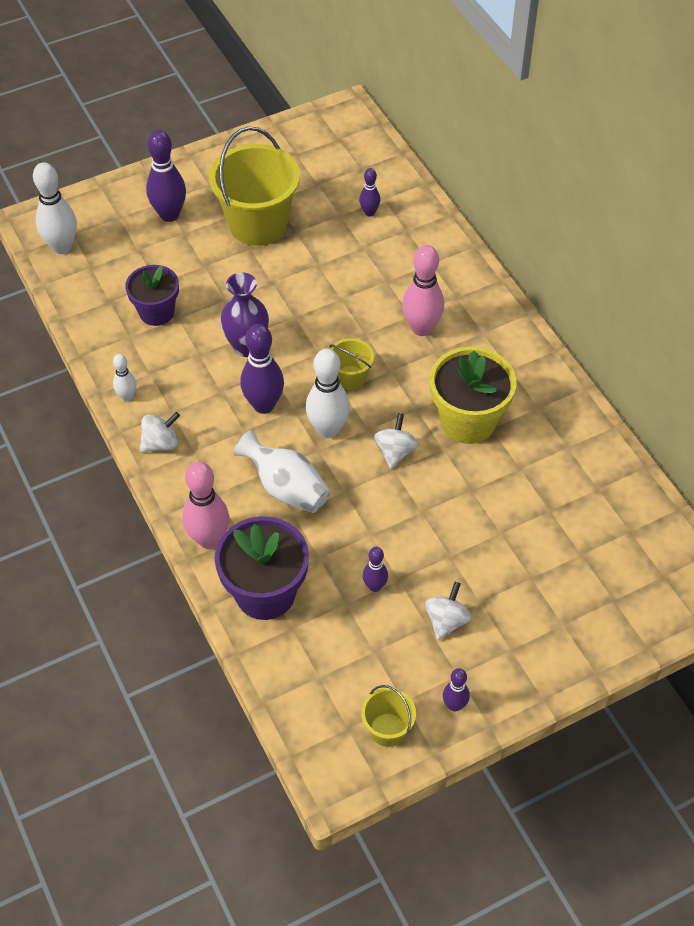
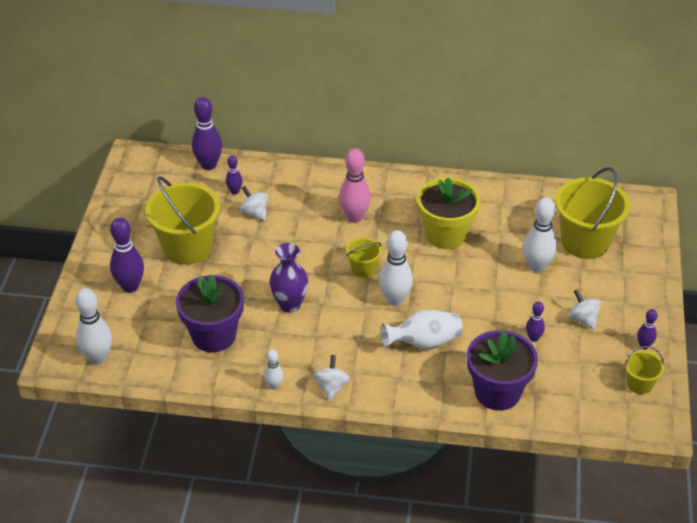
camera: 55 degrees left, 10 degrees down
(156, 312) = (213, 335): purple flower pot -> purple flower pot, size x1.51
(209, 539) = (432, 400): pink bowling pin -> none
(264, 405) = (347, 320): purple bowling pin -> purple bowling pin (208, 165)
(395, 451) = (440, 278): white spinning top -> white spinning top (254, 213)
(493, 532) = (536, 266): none -> white bowling pin
(579, 560) = (585, 242): none -> yellow bucket

